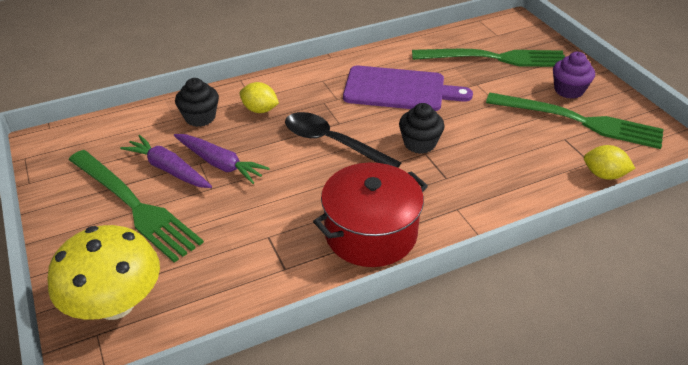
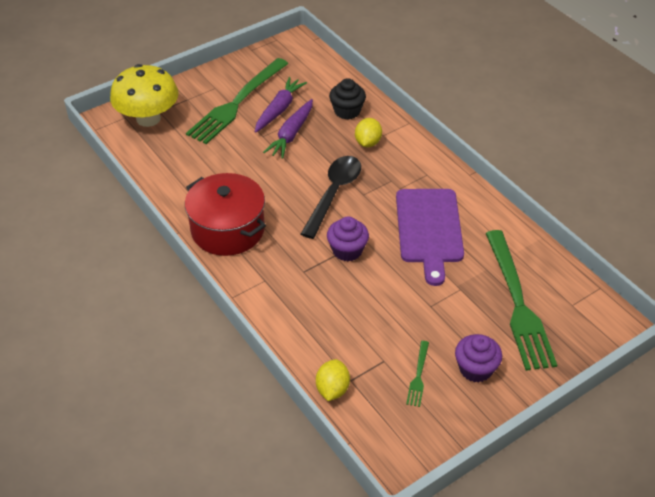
camera: 80 degrees right, 5 degrees up
(419, 143) = (347, 250): black cupcake -> purple cupcake
(581, 121) = (418, 376): green fork -> green fork, size x0.42

